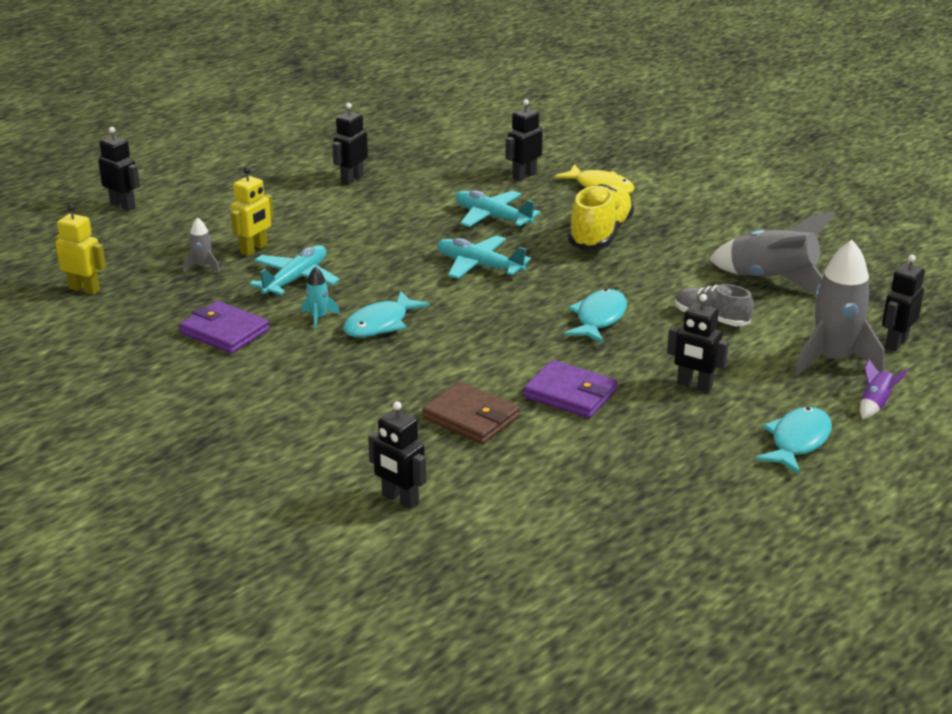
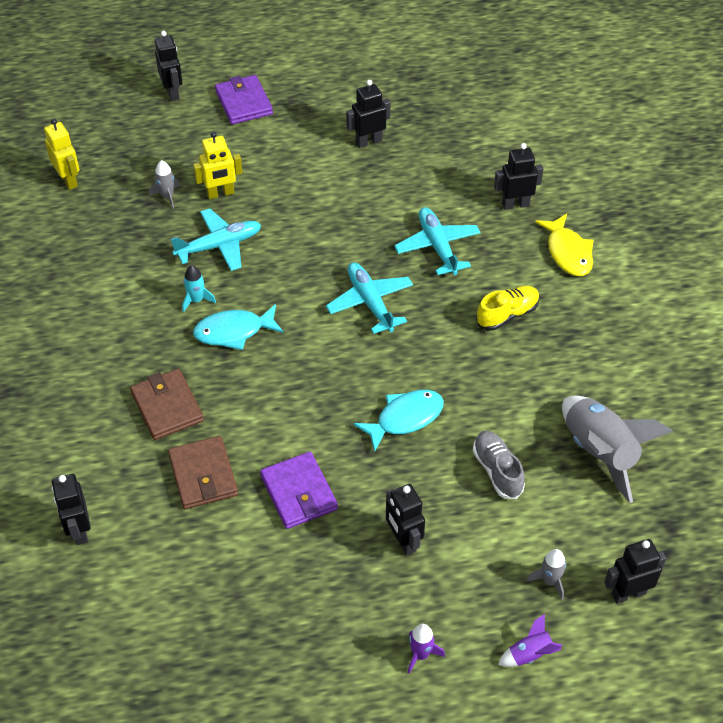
camera: 35 degrees right, 20 degrees up
(224, 332) = (120, 280): purple wallet -> purple wallet (243, 103)
(379, 390) = (167, 407): none -> brown wallet
(600, 234) = (507, 314): yellow shoe -> yellow shoe, size x0.63
(797, 441) = (420, 654): turquoise fish -> purple rocket
(833, 360) = (549, 581): grey rocket -> grey rocket, size x0.45

